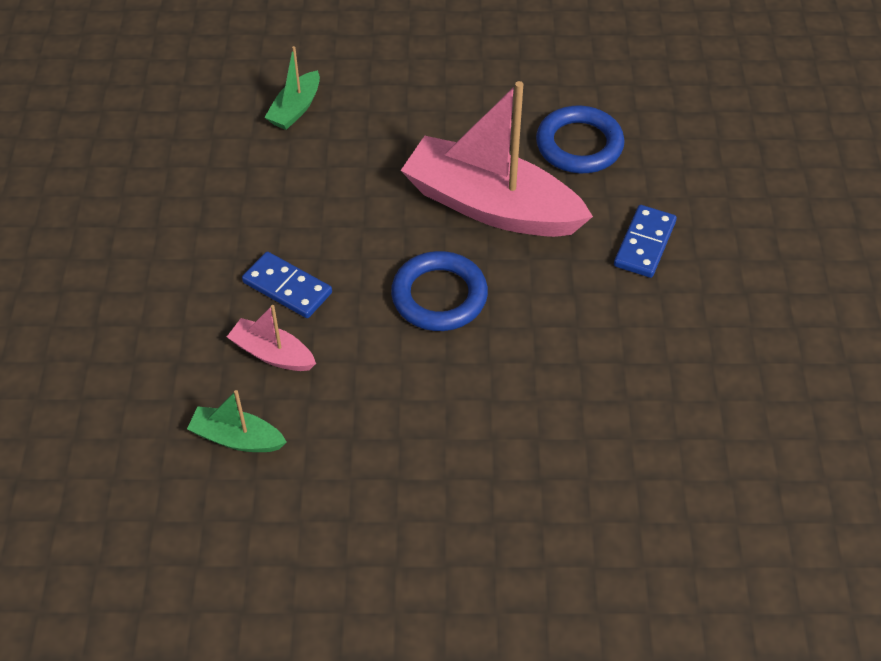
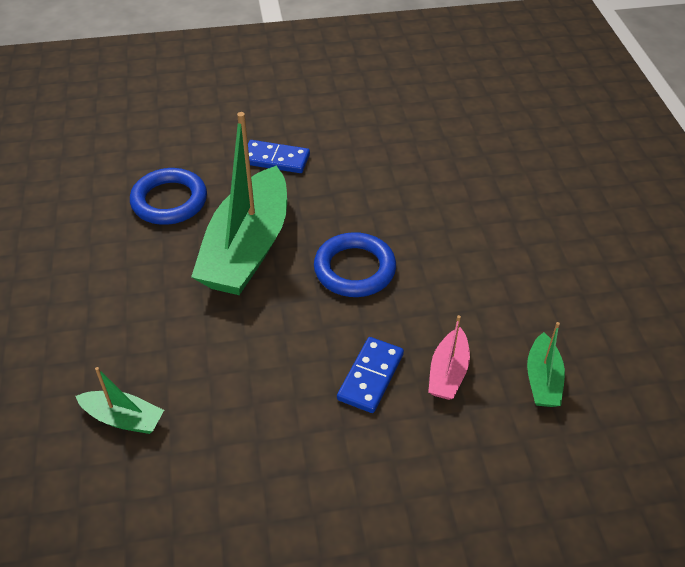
camera: 100 degrees left, 5 degrees down
(491, 206) = (247, 248): pink boat -> green boat

